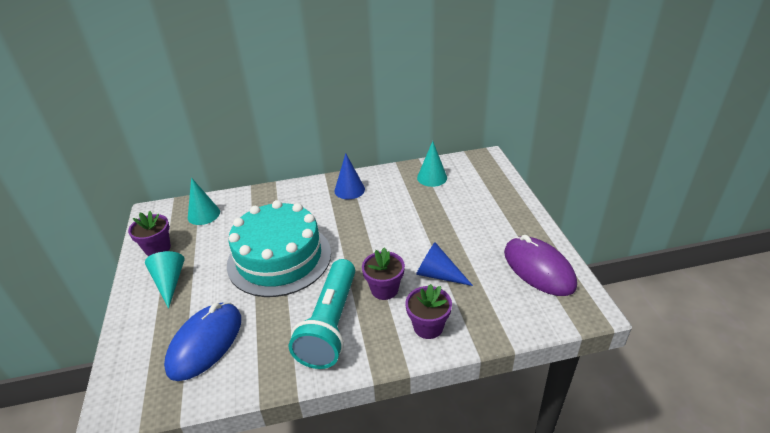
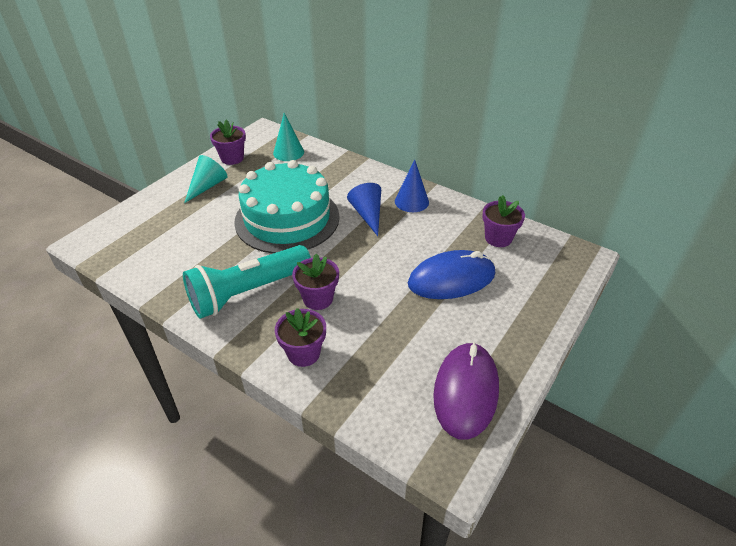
camera: 45 degrees right, 5 degrees up
(205, 343) = (170, 241): blue mouse -> blue mouse (451, 279)
(432, 177) = (498, 238): turquoise cone -> purple flower pot
(438, 274) = (373, 322): blue cone -> blue cone (368, 214)

